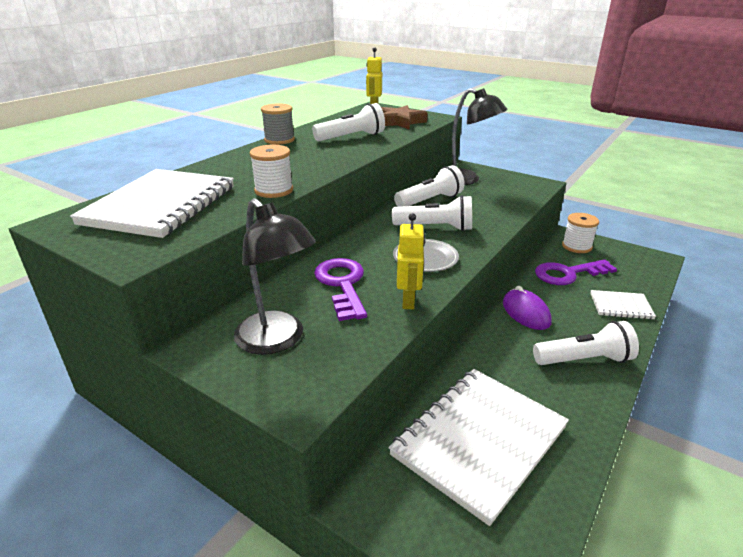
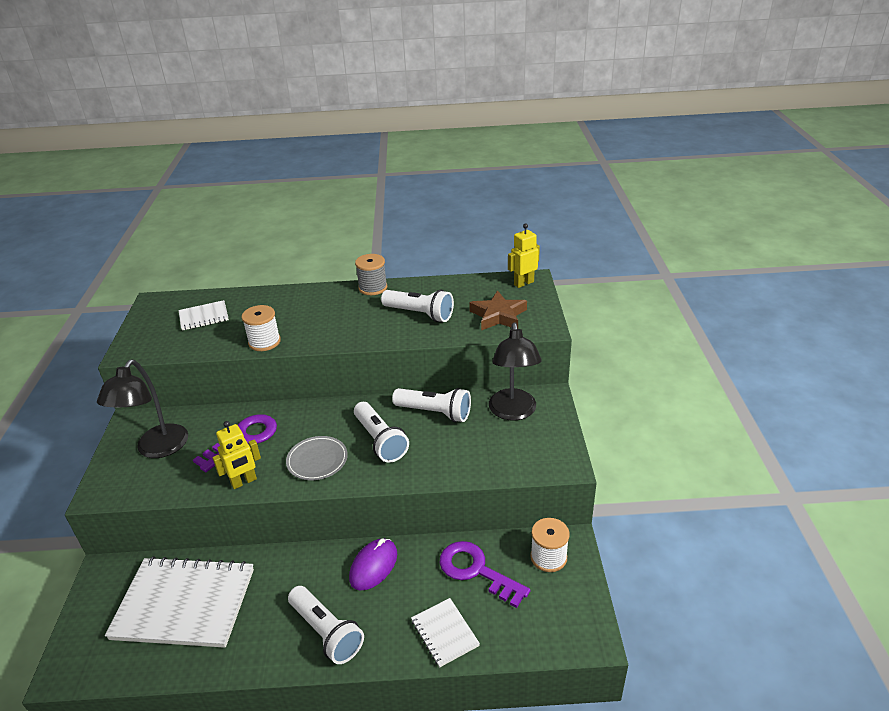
camera: 55 degrees right, 5 degrees up
(160, 205) = (204, 317): white notebook -> white notebook, size x0.48

